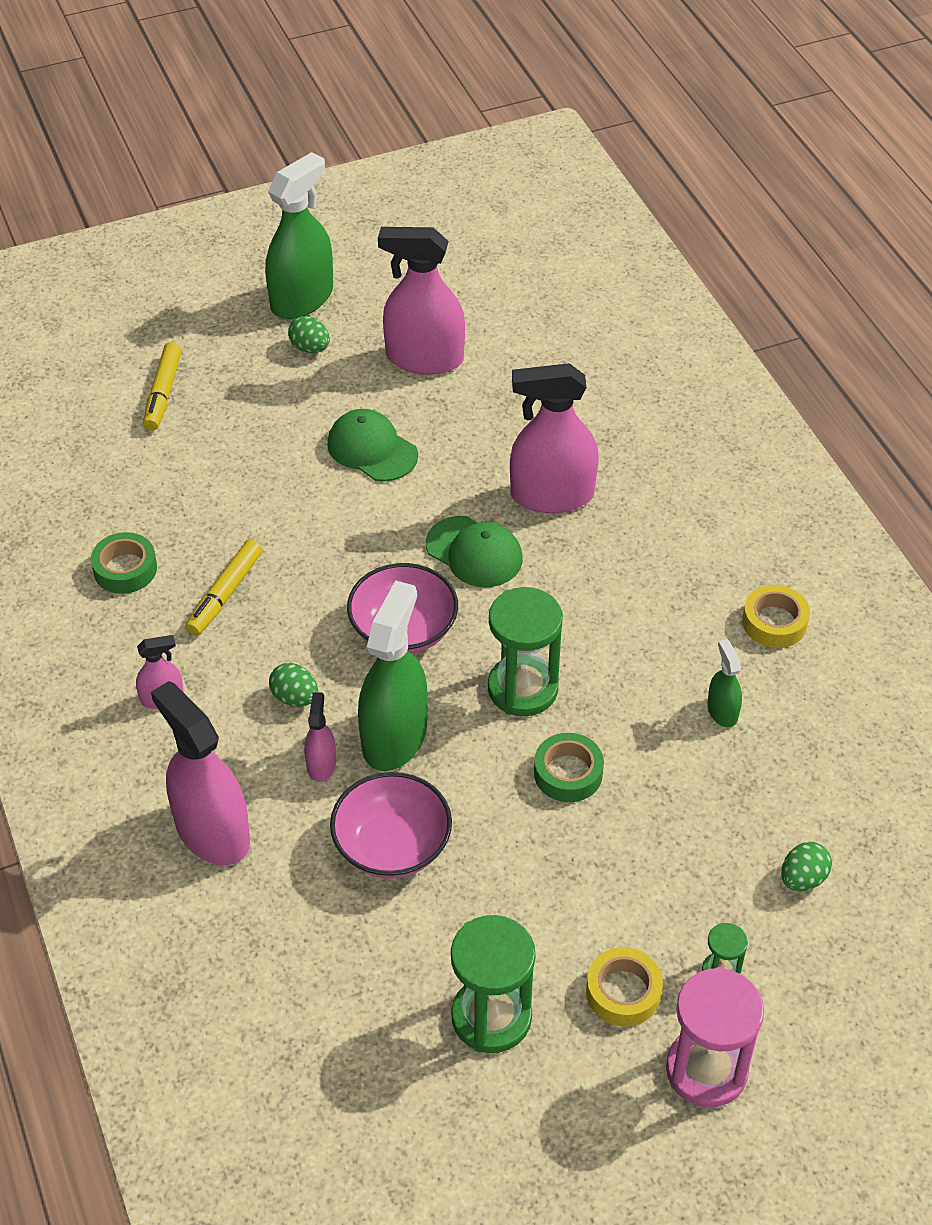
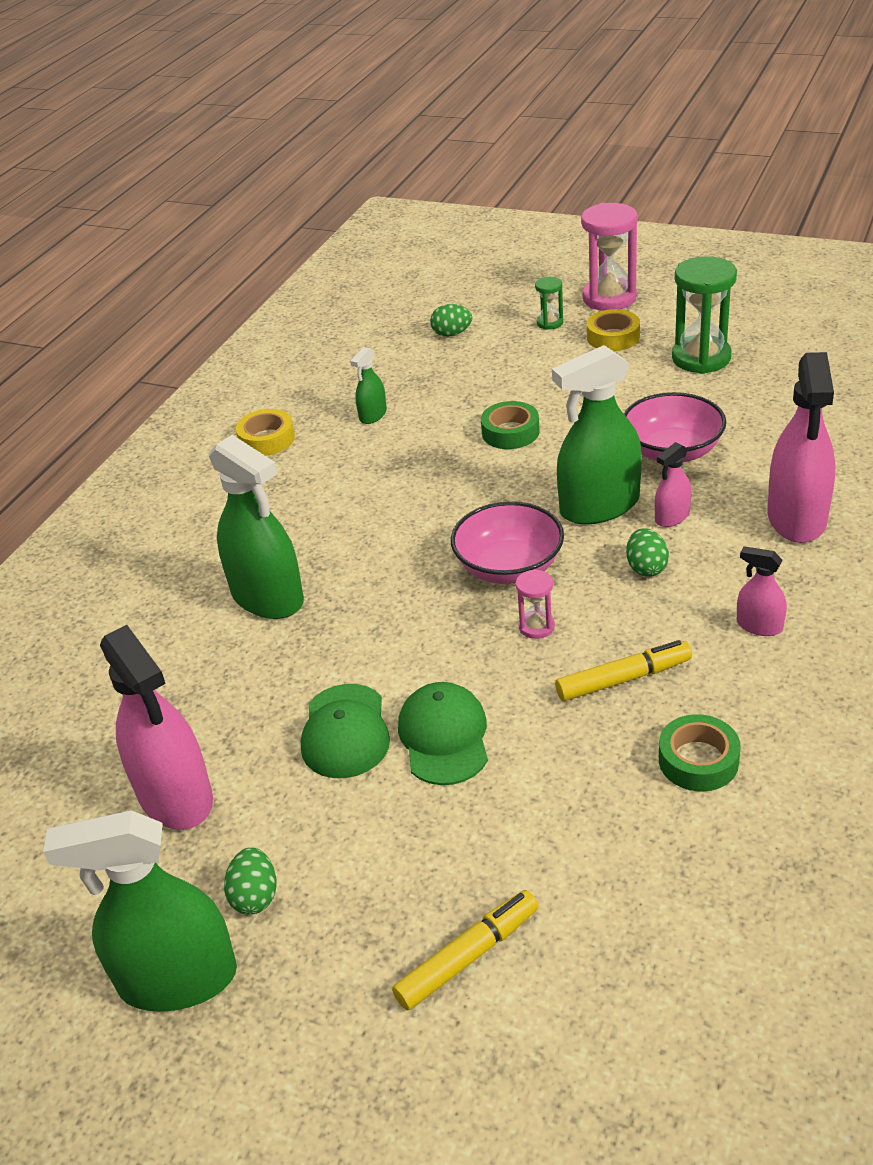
camera: 130 degrees left, 10 degrees down
(328, 595) = (536, 626): none -> pink hourglass
(474, 552) = (383, 591): green cap -> green cap (444, 737)
(522, 689) = (475, 488): green hourglass -> none
(552, 495) = (267, 597): pink spray bottle -> green spray bottle

